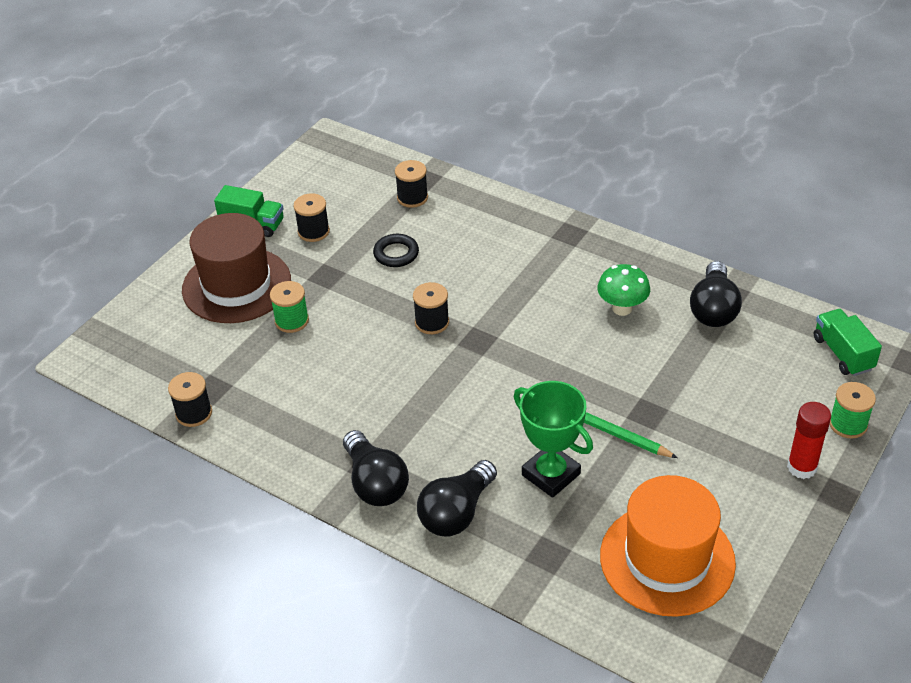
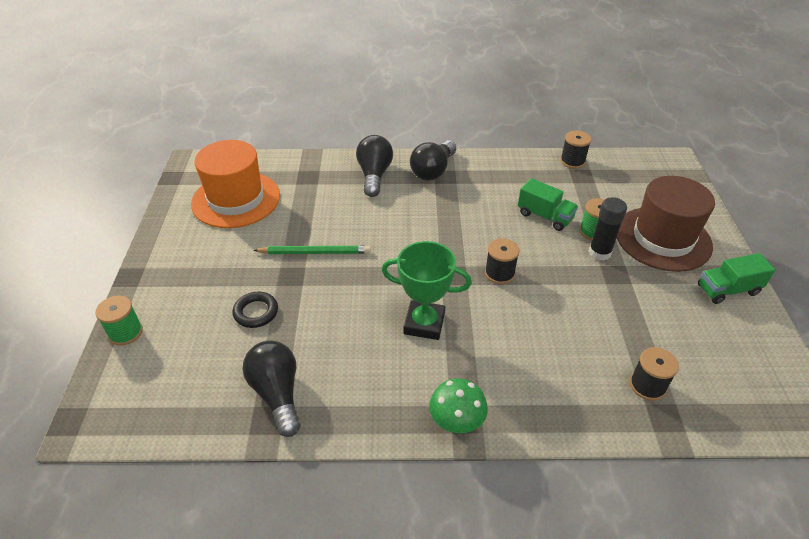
camera: 145 degrees right, 0 degrees up
(313, 231) = (676, 306): black spool -> none
(314, 299) = (599, 252): none -> black glue stick
(375, 483) = (433, 170): black light bulb -> black light bulb turned 90 degrees counterclockwise
(396, 254) = (590, 318): black ring -> black ring (256, 312)
(551, 474) = (333, 213): green trophy -> green trophy (424, 323)
(622, 308) = (361, 355): green mushroom -> green mushroom (456, 423)
(802, 467) = (159, 284): red glue stick -> none
(843, 353) = (137, 400): green truck -> green truck (545, 216)

